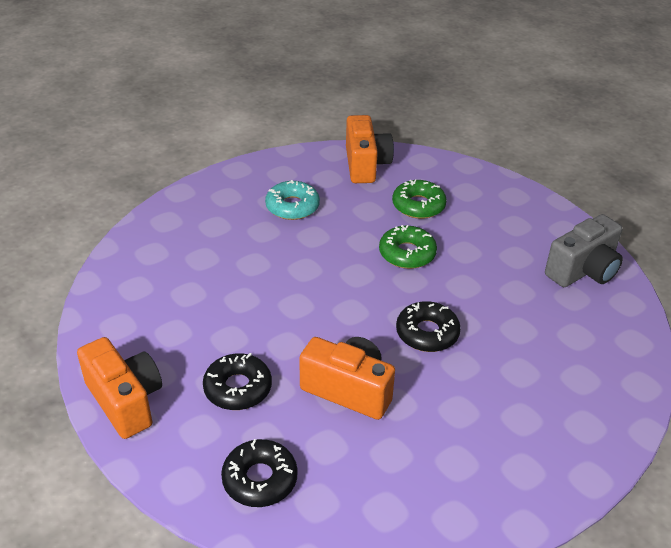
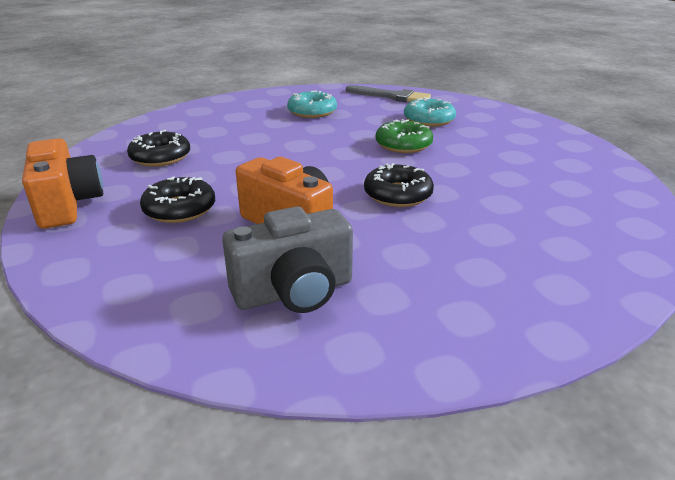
camera: 15 degrees right, 10 degrees down
(260, 479) = (148, 278): black donut -> black donut (160, 157)
(365, 165) = (391, 96): orange camera -> grey brush
(418, 205) = (429, 120): green donut -> turquoise donut
(583, 271) = (588, 171): grey camera -> grey camera (294, 292)

